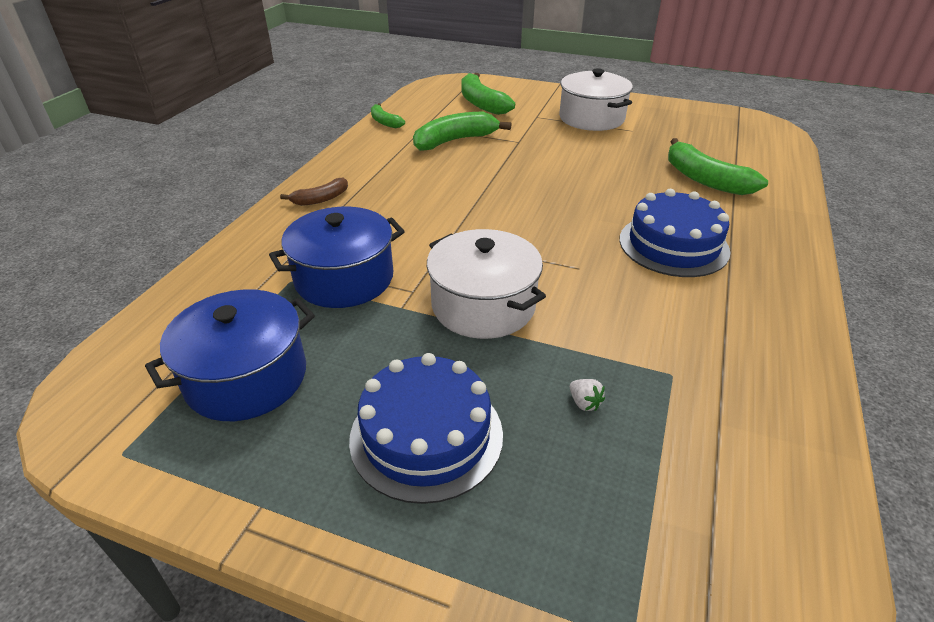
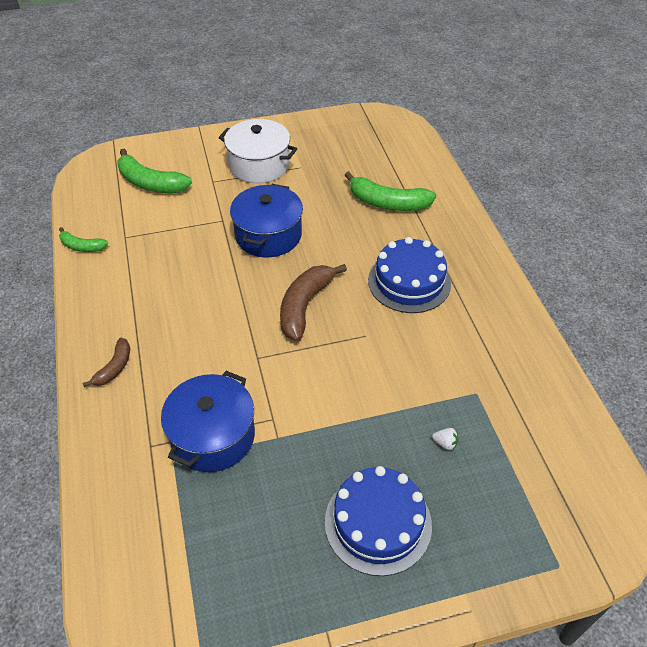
camera: 35 degrees left, 10 degrees up
(246, 377) = (226, 557): blue pot -> blue pot (268, 235)
(455, 141) = (168, 243): green banana -> none
(483, 305) = (330, 404): white pot -> none
(535, 222) = (304, 306): none -> brown banana

